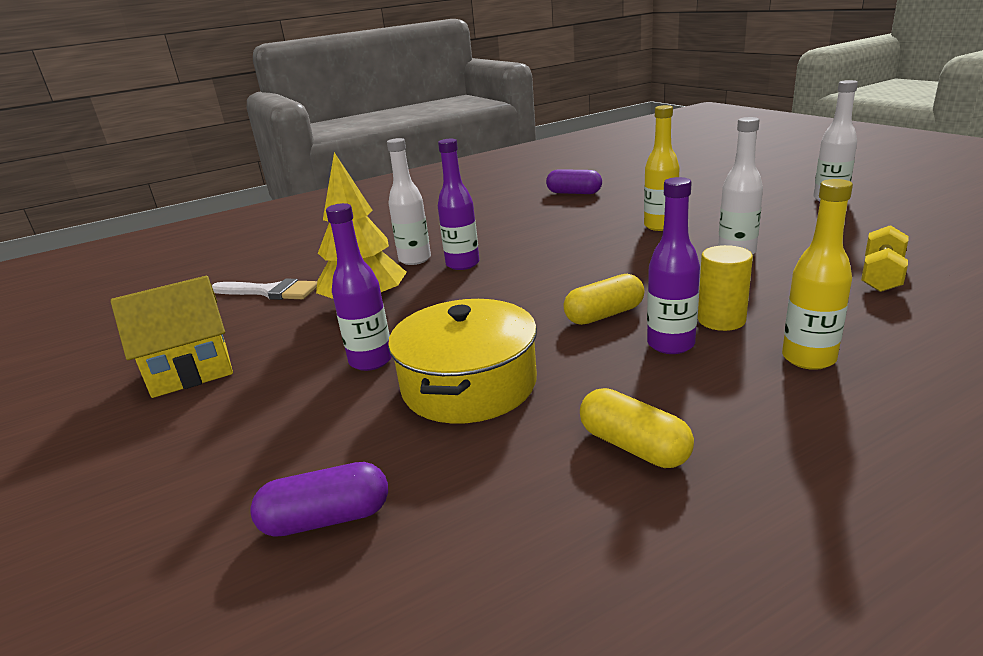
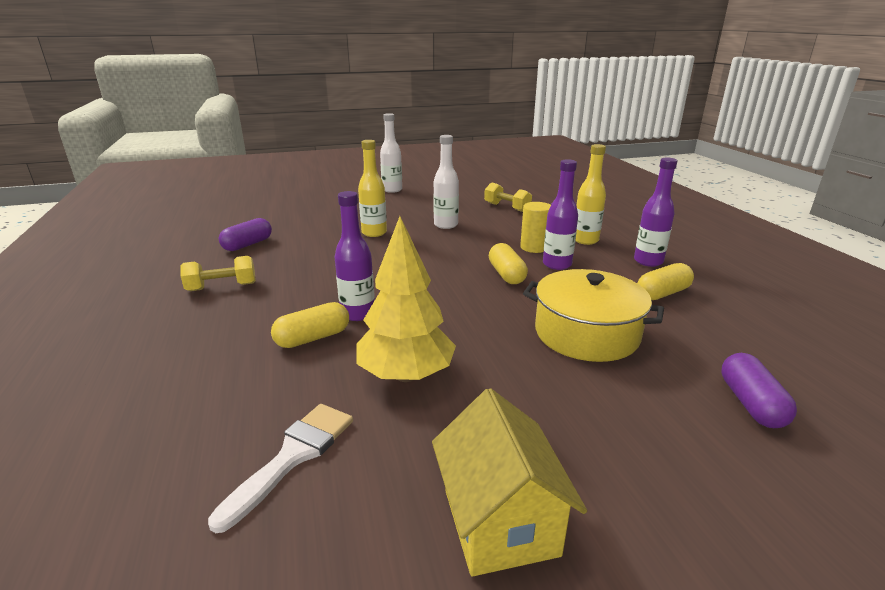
camera: 80 degrees left, 0 degrees up
(371, 361) = (532, 376): purple bottle -> purple bottle (648, 261)
(415, 259) = (313, 338): white bottle -> yellow capsule
(485, 210) = (222, 287): none -> yellow dumbbell

